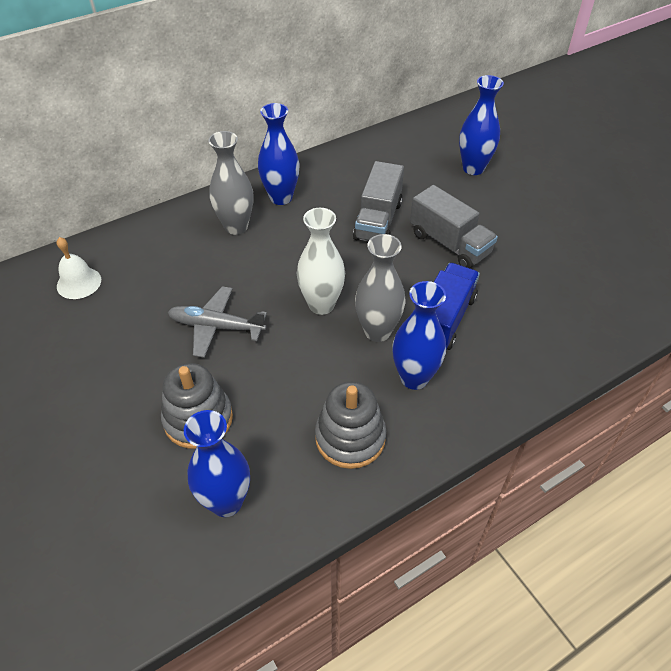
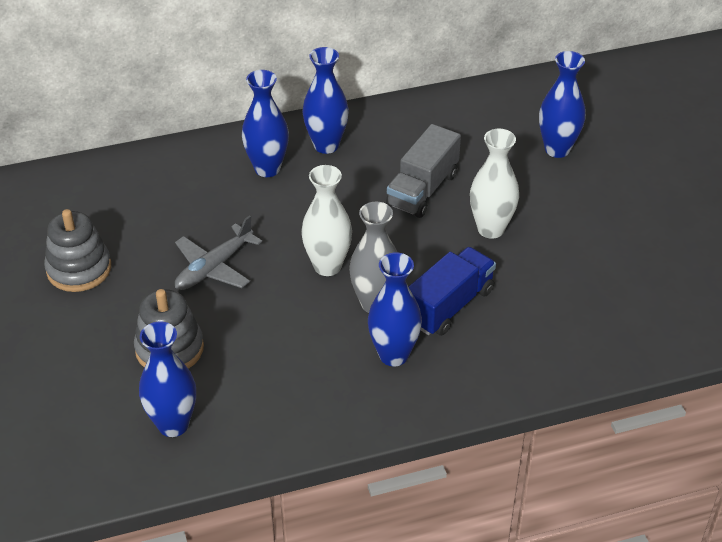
camera: 15 degrees right, 5 degrees down
(79, 283) = (91, 198): white bell -> none
(217, 327) = (214, 267): grey plane -> grey plane turned 75 degrees counterclockwise
(236, 227) = (267, 168): grey vase -> blue vase
(350, 438) = (308, 395): grey stacking toy -> grey stacking toy (79, 269)
(449, 244) = (491, 229): grey truck -> white vase

